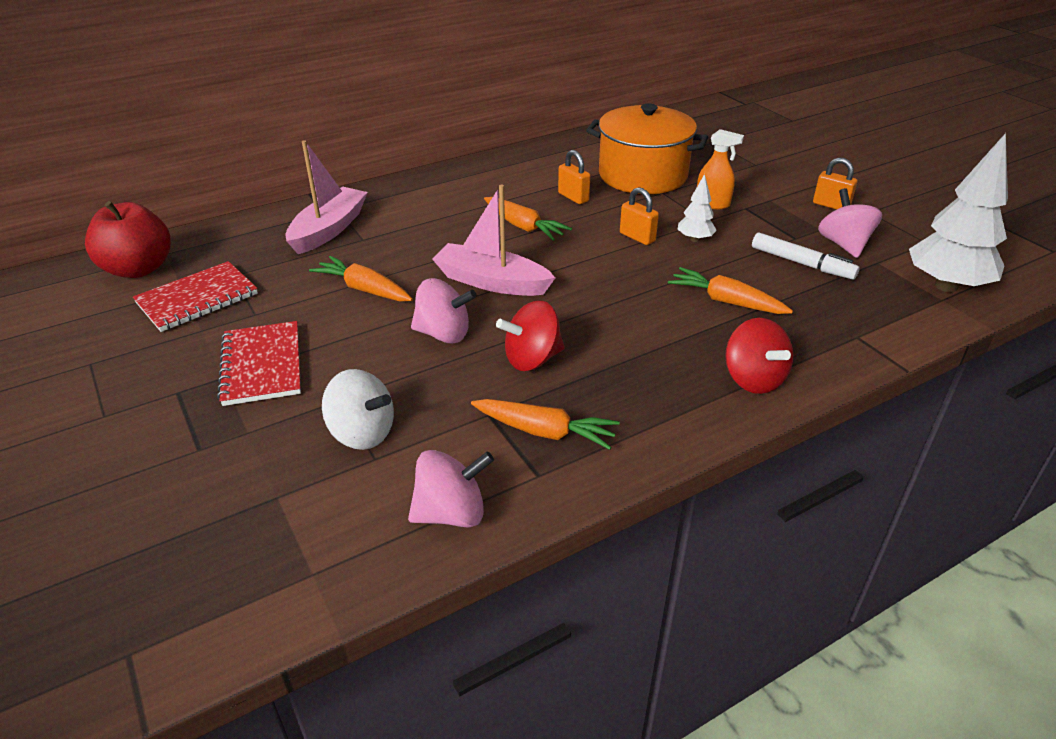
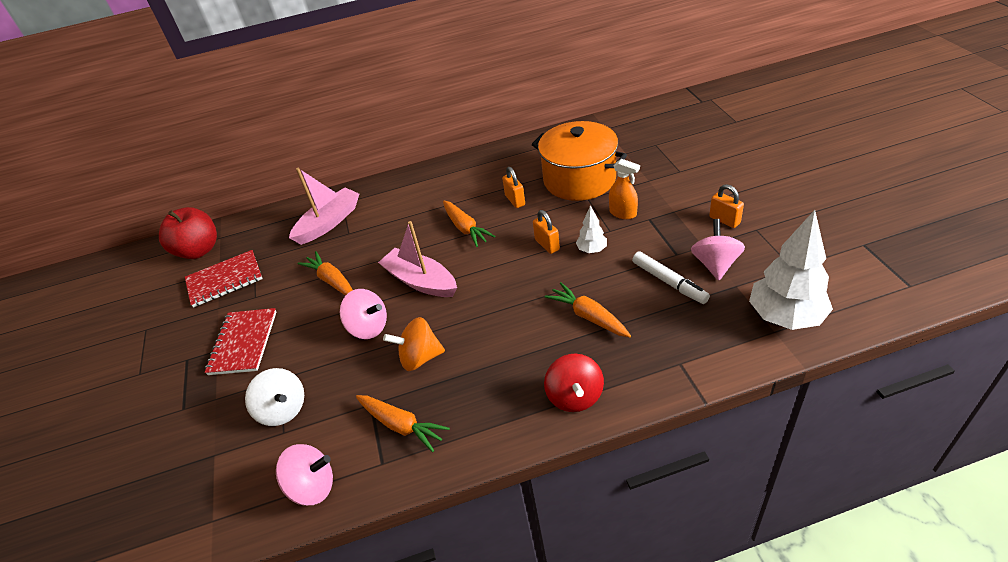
camera: 20 degrees right, 5 degrees up
(532, 359) = (420, 358): red spinning top -> orange spinning top

